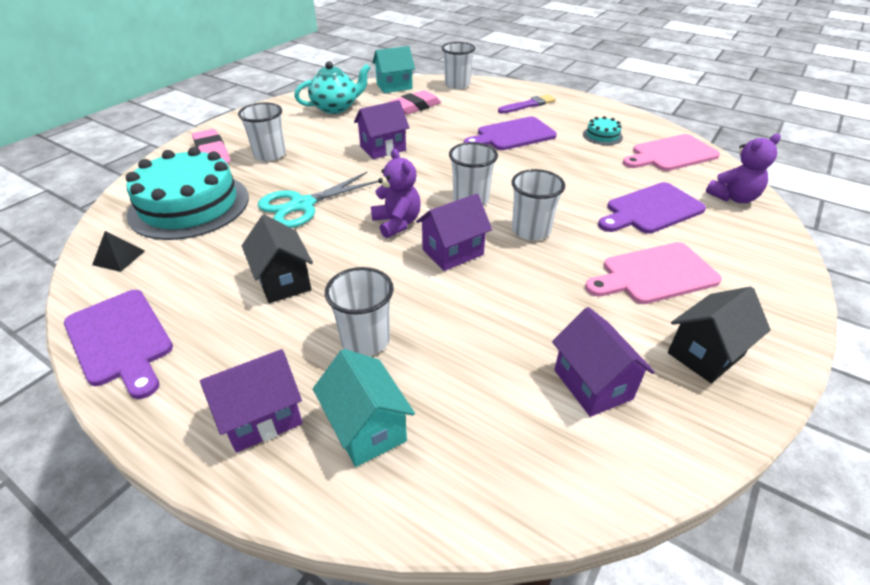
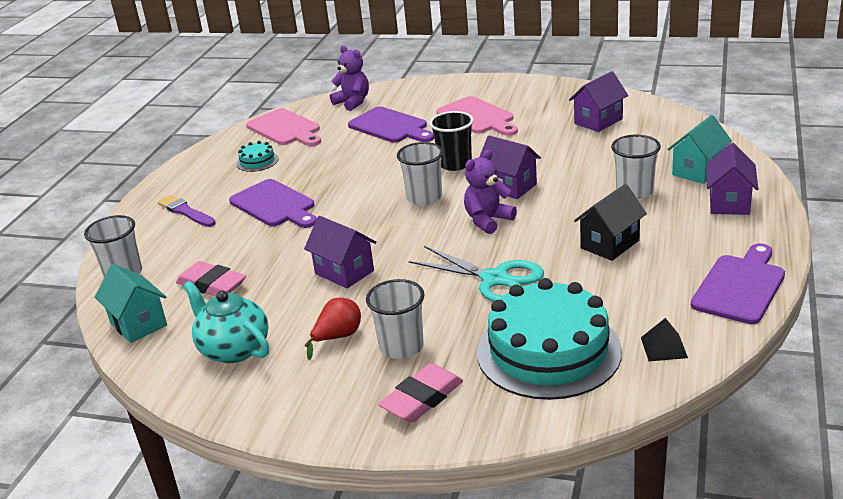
camera: 105 degrees left, 10 degrees down
(262, 417) = (729, 203): purple house -> purple house turned 60 degrees clockwise
(308, 137) = (338, 337): none -> red pear
(531, 230) = (455, 164): white cup -> black cup
(705, 354) = (544, 98): black house -> none

